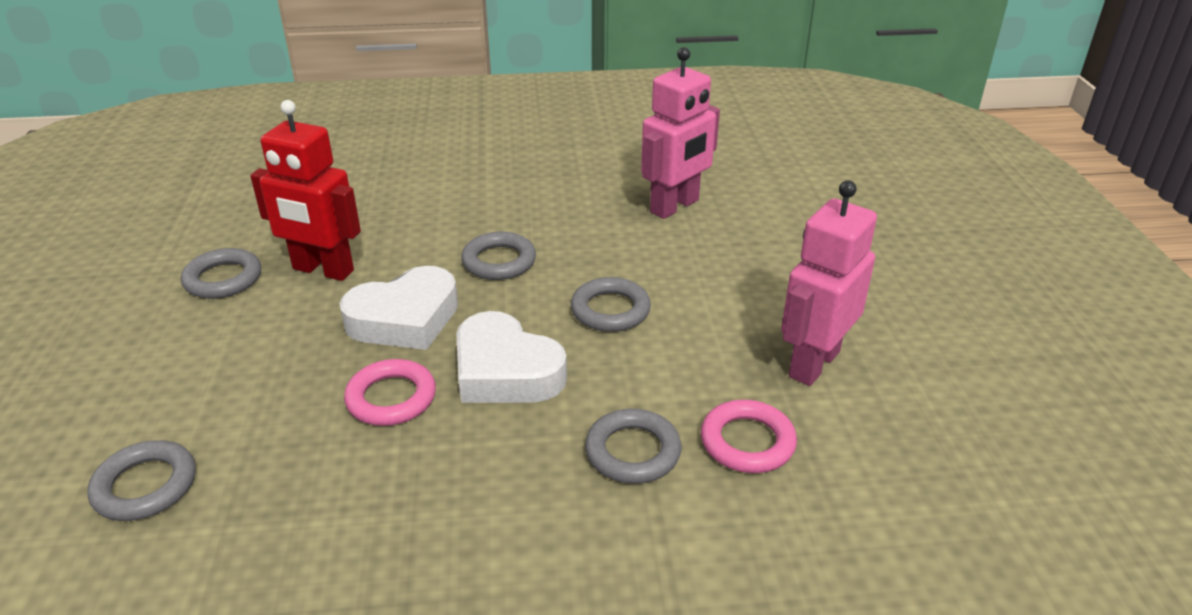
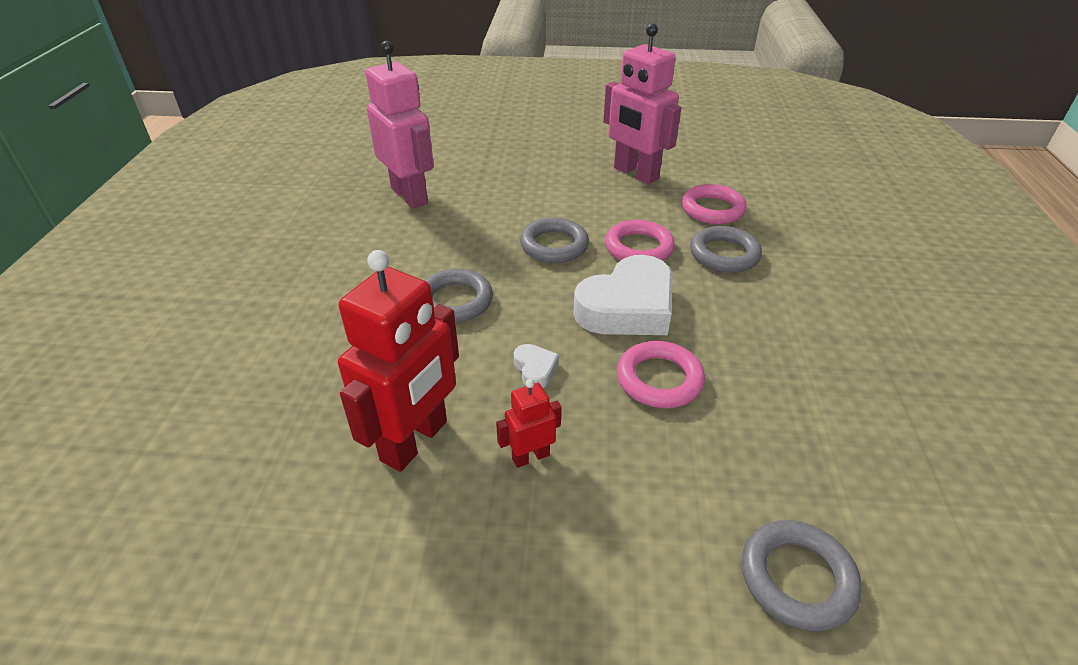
camera: 80 degrees left, 5 degrees up
(223, 279) = (393, 552): grey ring -> none
(300, 328) = (530, 456): none -> red robot
(405, 319) = (535, 369): white heart -> white heart, size x0.43
(625, 374) = (639, 248): none -> pink ring

